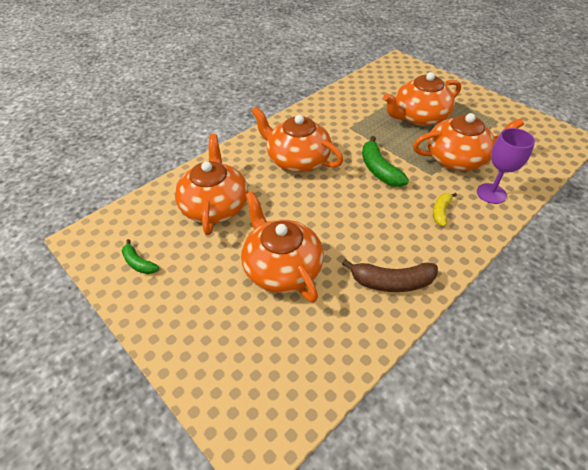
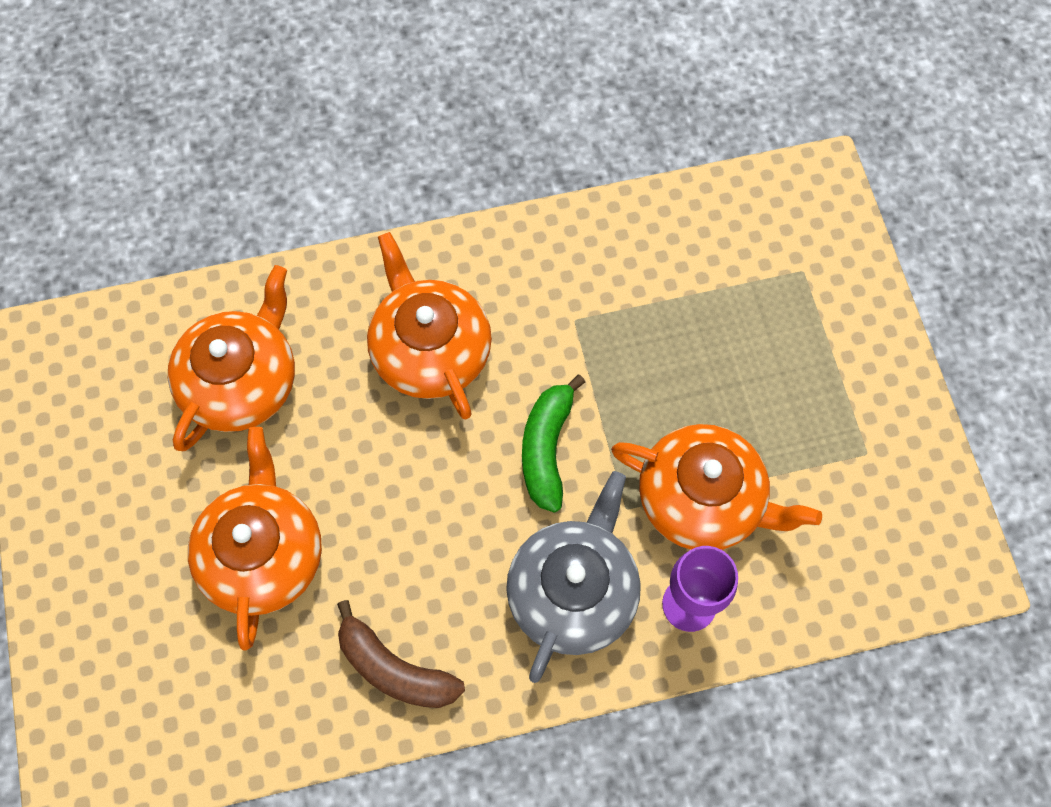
camera: 30 degrees right, 20 degrees up
(139, 263) = (81, 433): green banana -> none
(419, 117) = (723, 361): orange teapot -> none
(441, 212) = (573, 591): yellow banana -> grey teapot

